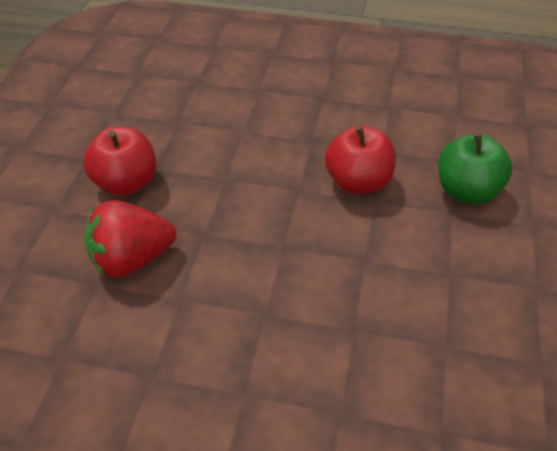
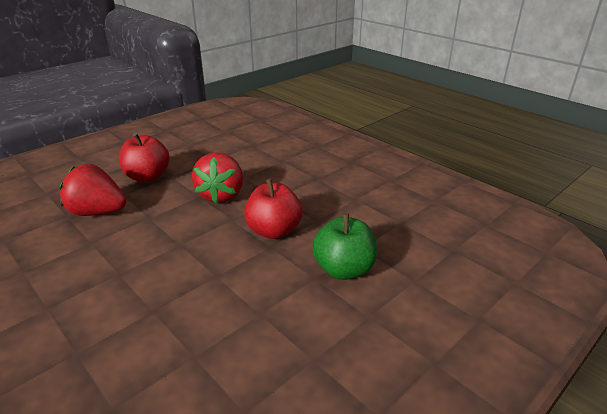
camera: 35 degrees right, 15 degrees down
(249, 166) = (221, 195): none -> red strawberry

